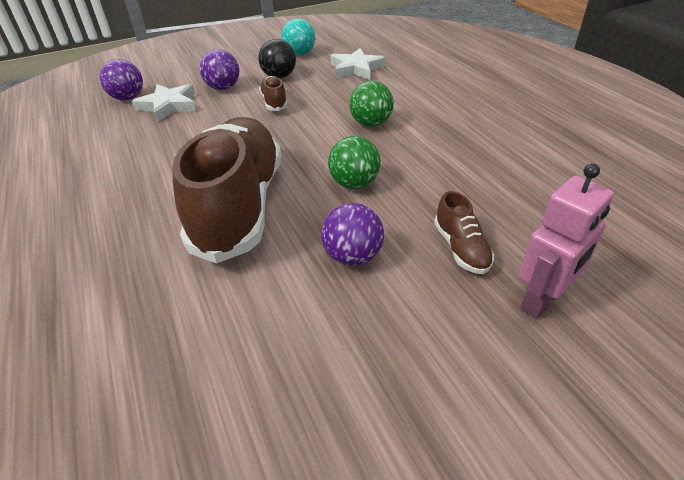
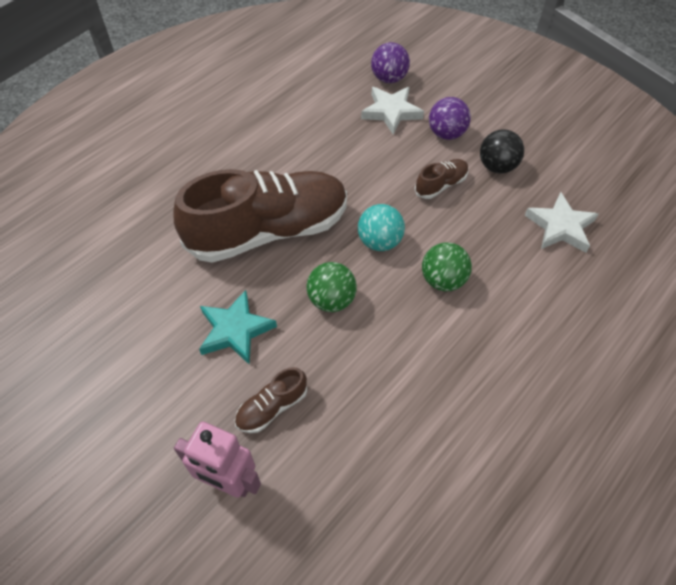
camera: 65 degrees right, 15 degrees up
(299, 54) = (562, 162): turquoise ball -> turquoise ball (379, 241)
(353, 256) = (235, 330): purple ball -> turquoise star

